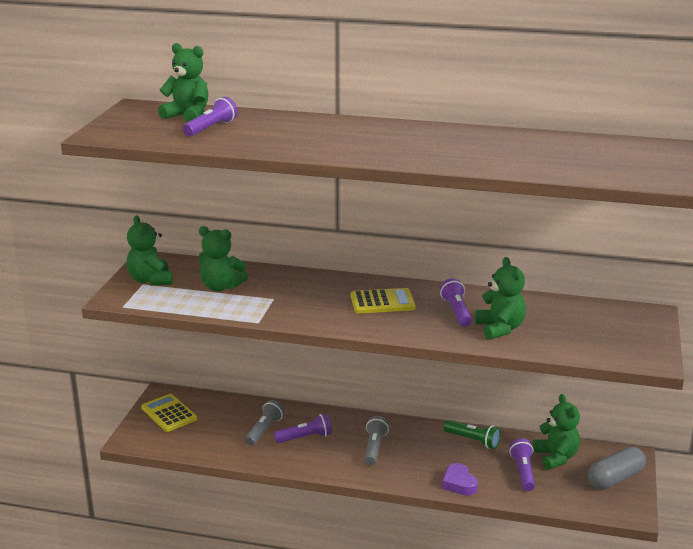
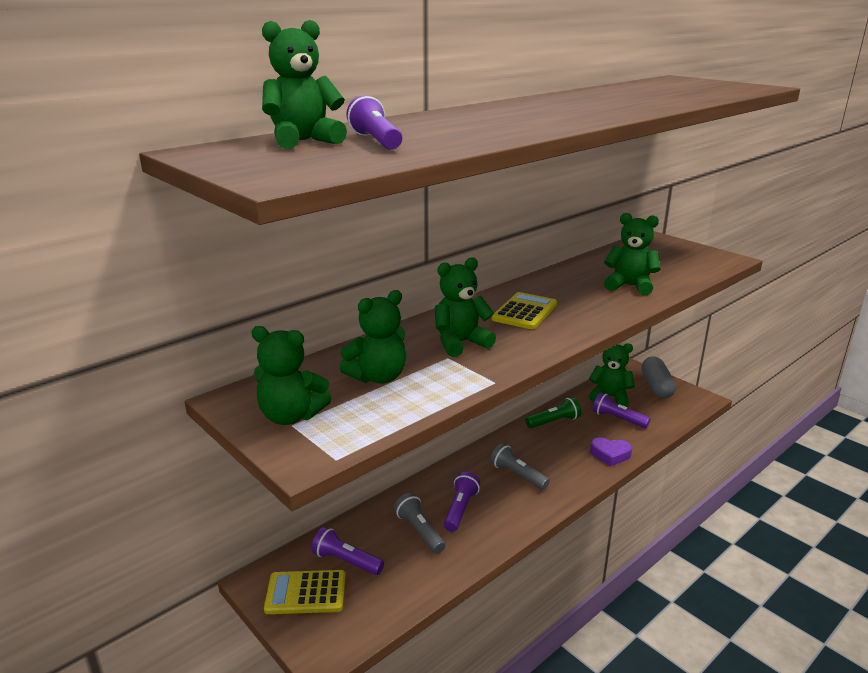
camera: 55 degrees left, 0 degrees up
(299, 296) = (460, 343): none -> green teddy bear
(456, 312) = (580, 291): purple flashlight -> purple flashlight (346, 561)

